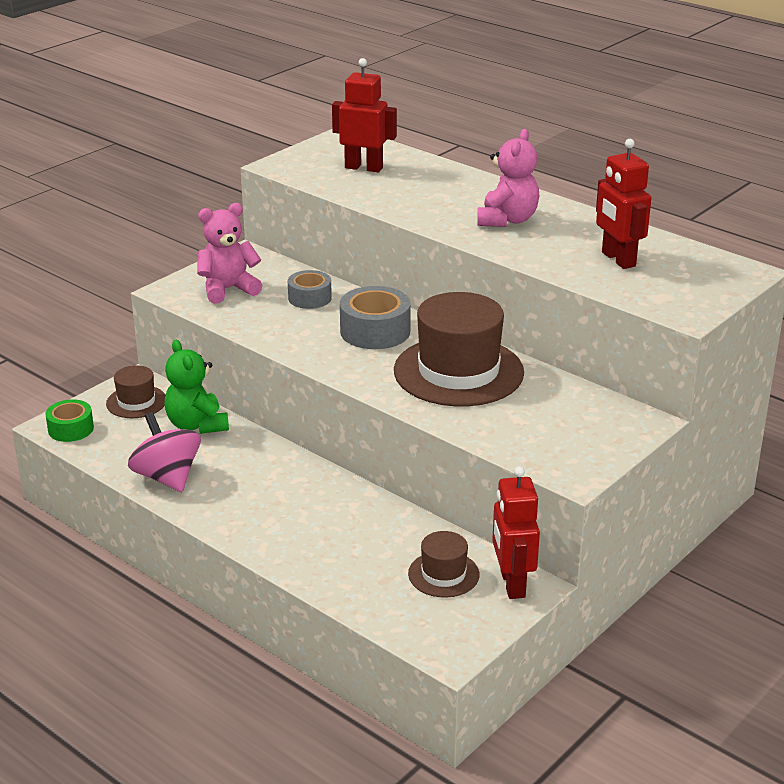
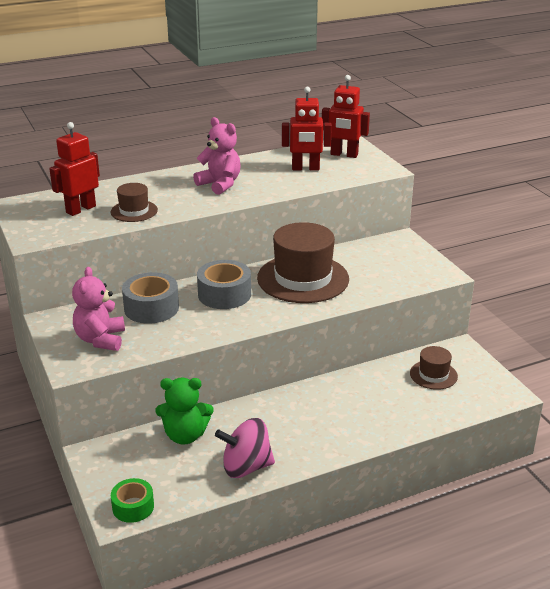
camera: 65 degrees left, 0 degrees up
(136, 402) = (123, 460): brown hat -> brown hat (134, 211)
(310, 298) = (151, 308): grey tape -> grey tape, size x1.55
(512, 584) = (455, 353): red robot -> red robot (344, 155)

